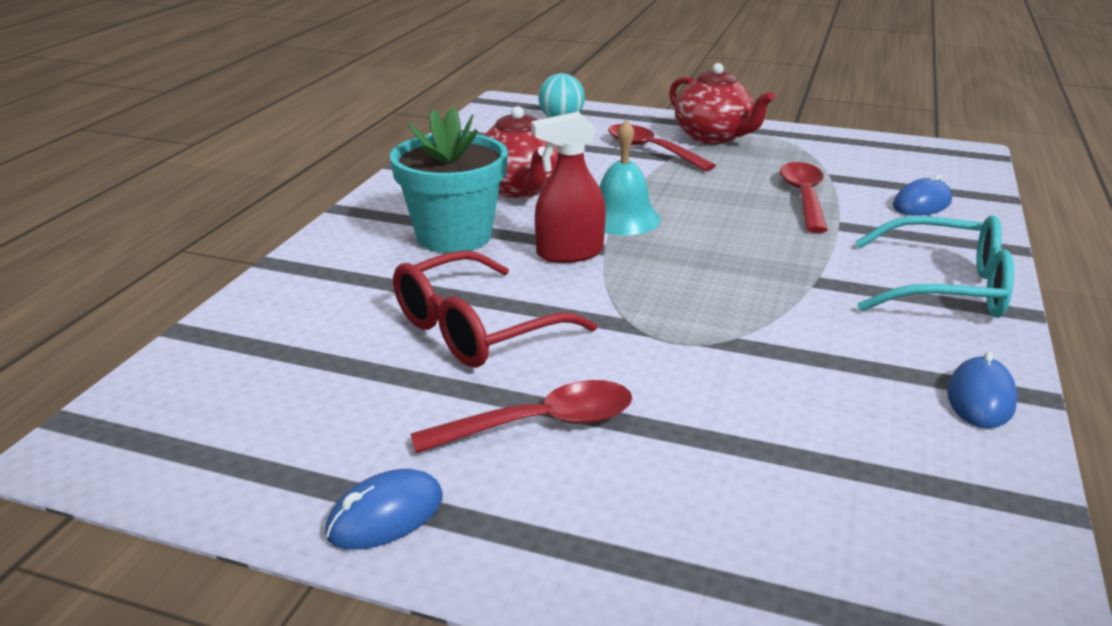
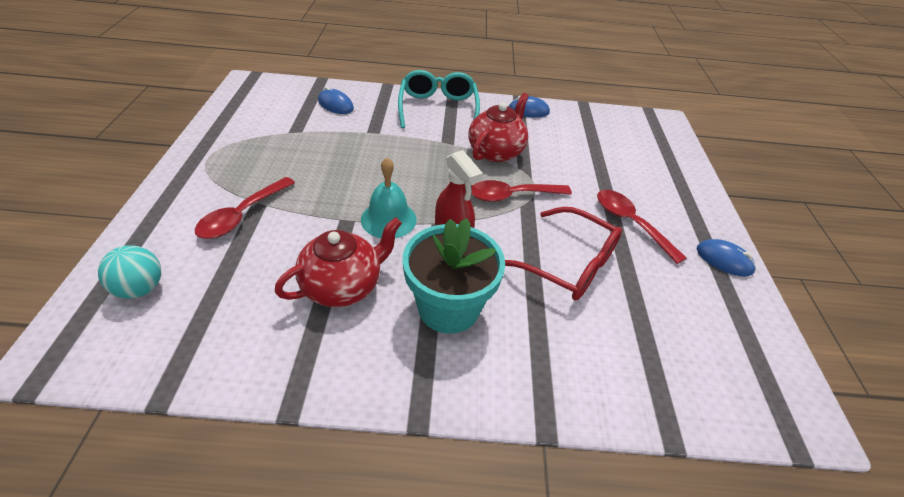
camera: 110 degrees left, 15 degrees up
(713, 137) = (209, 182): red teapot -> red teapot (496, 152)
(804, 197) = (333, 143): red spoon -> red spoon (512, 195)

